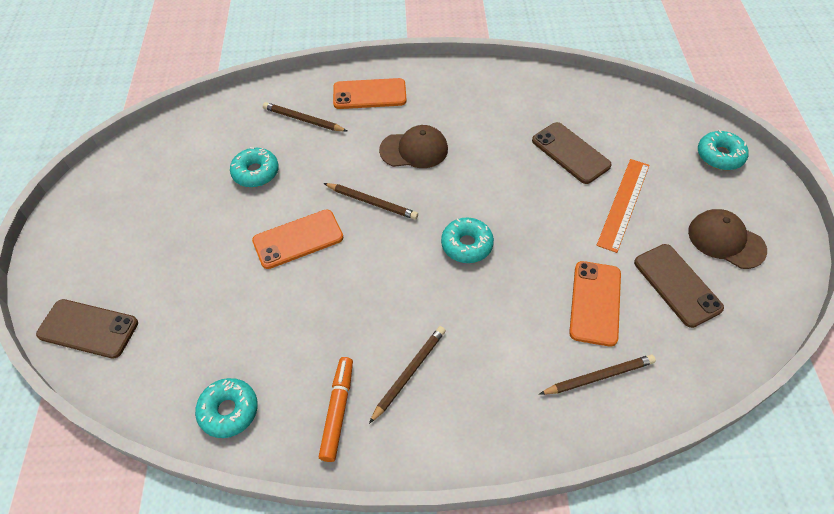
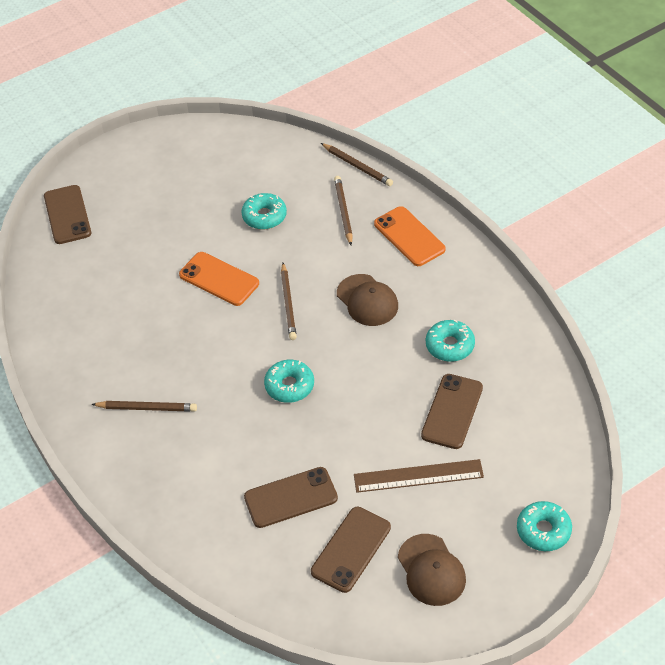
camera: 60 degrees right, 5 degrees down
(229, 411) = (55, 325): turquoise donut -> turquoise donut (450, 345)
(338, 411) = (91, 383): orange marker -> none
(595, 303) = (291, 498): orange phone -> brown phone
(599, 376) = (220, 528): brown pencil -> brown pencil (357, 166)
(623, 204) = (418, 476): orange ruler -> brown ruler
(726, 240) = (431, 570): brown cap -> brown cap turned 150 degrees clockwise

